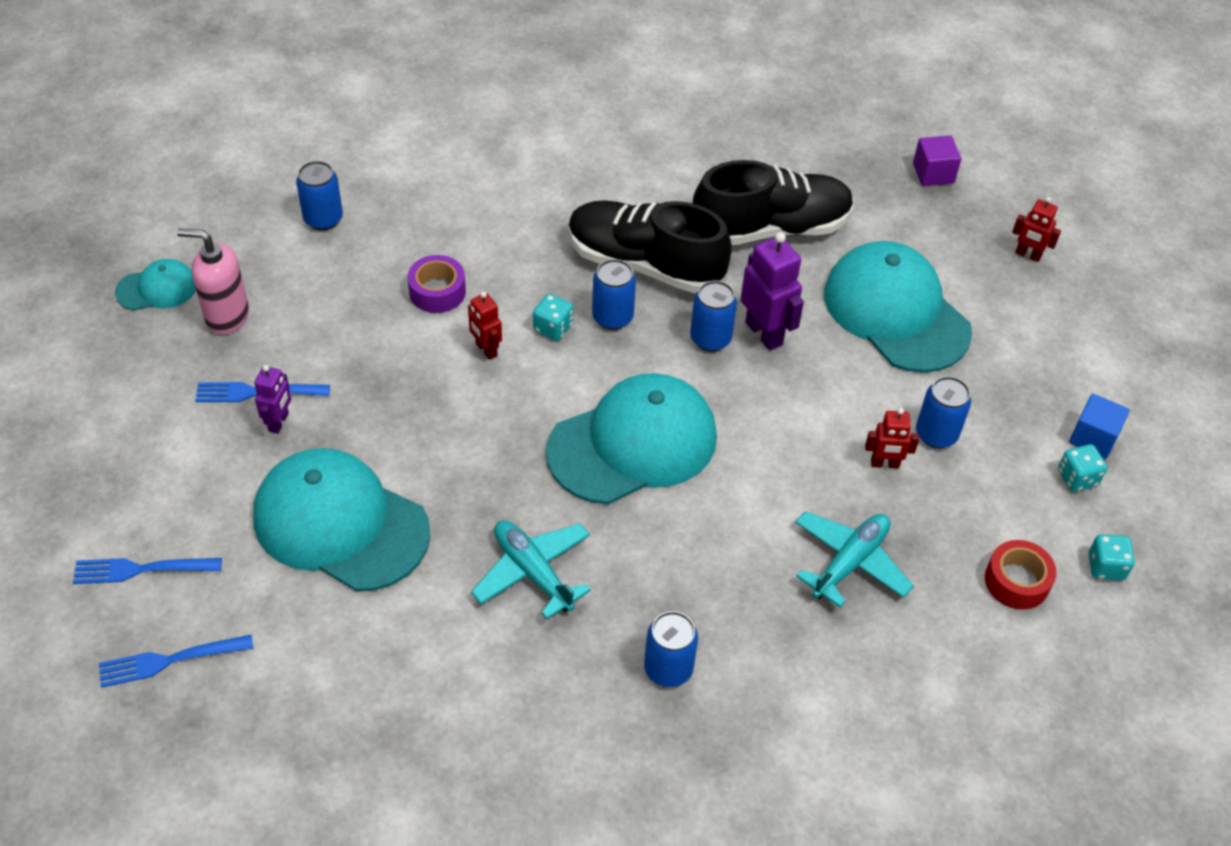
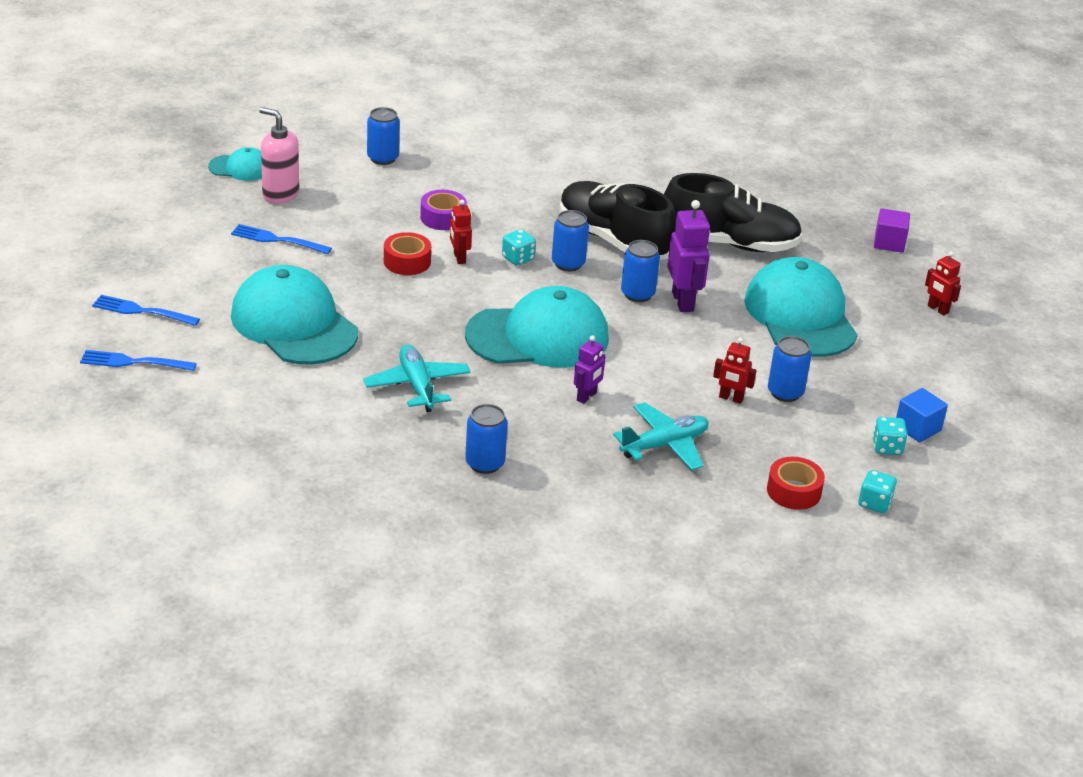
camera: 20 degrees right, 15 degrees down
(279, 422) = (283, 259): purple robot -> purple robot (587, 397)
(428, 376) = (407, 261): none -> red tape

